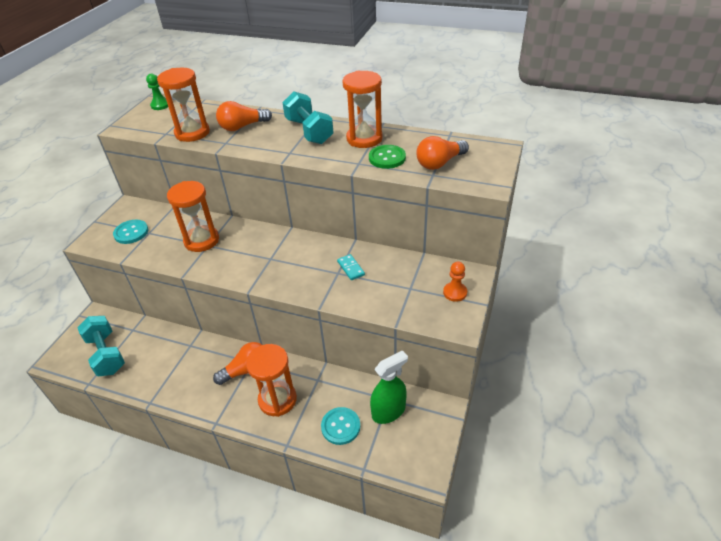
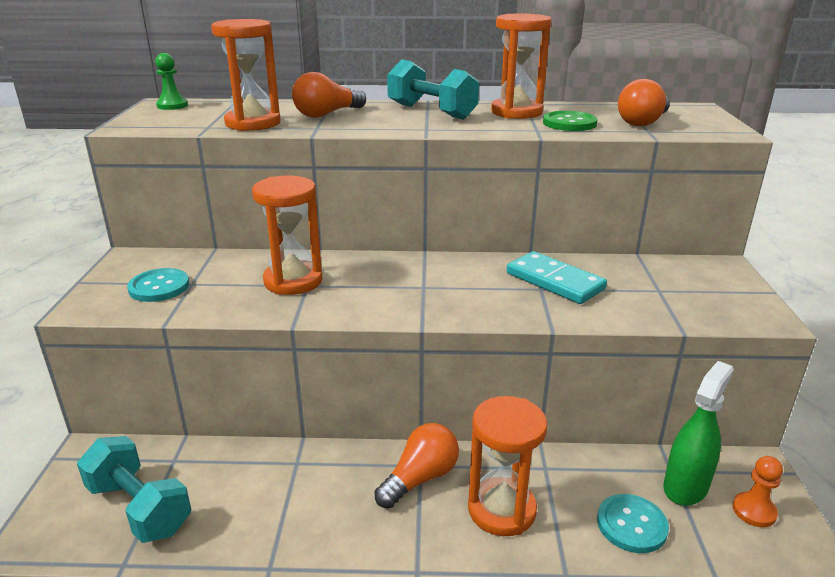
camera: 20 degrees left, 15 degrees down
(351, 268) = (555, 281): turquoise domino -> turquoise domino, size x1.84
(455, 292) = (722, 286): orange pawn -> orange pawn (754, 511)

